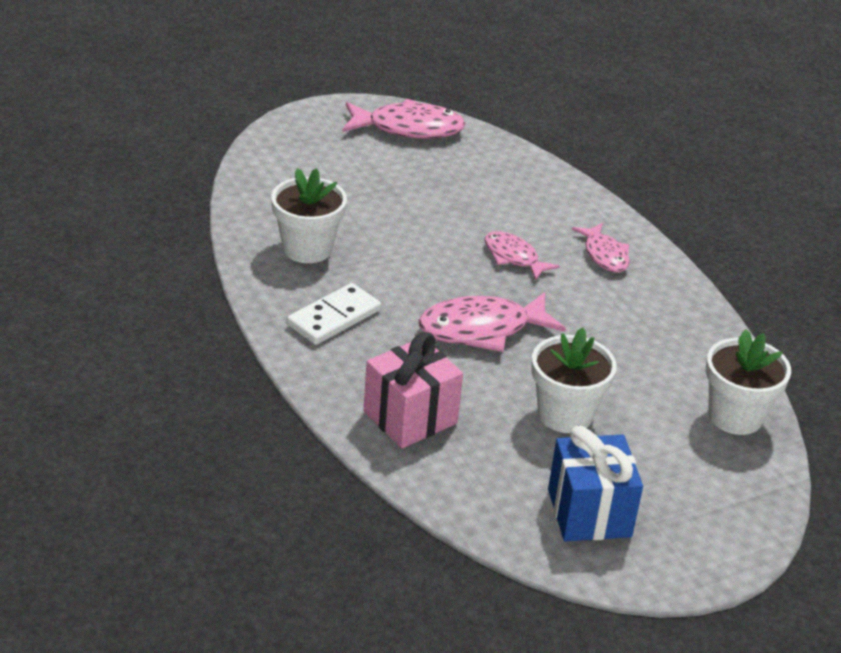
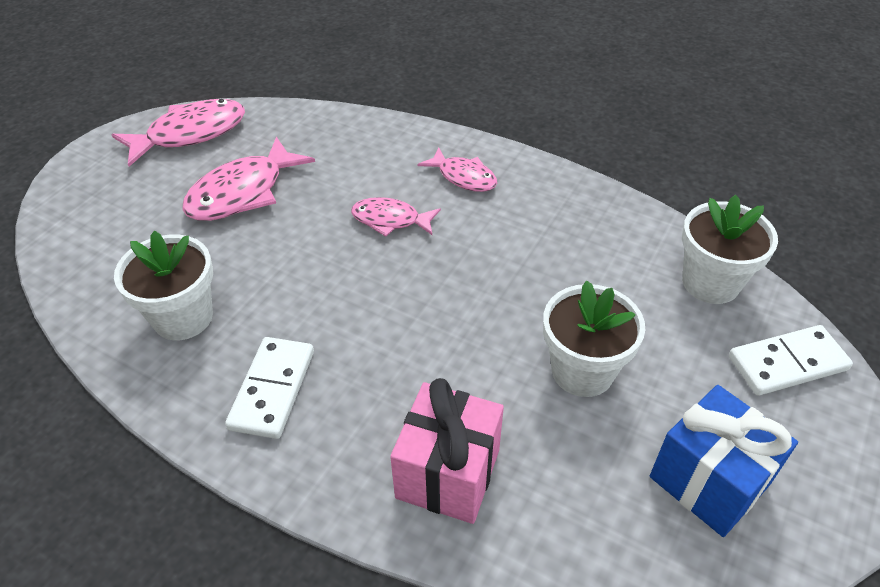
camera: 30 degrees left, 10 degrees up
(482, 329) = (427, 316): pink fish -> pink fish (242, 192)
(735, 489) = (787, 363): none -> white domino

